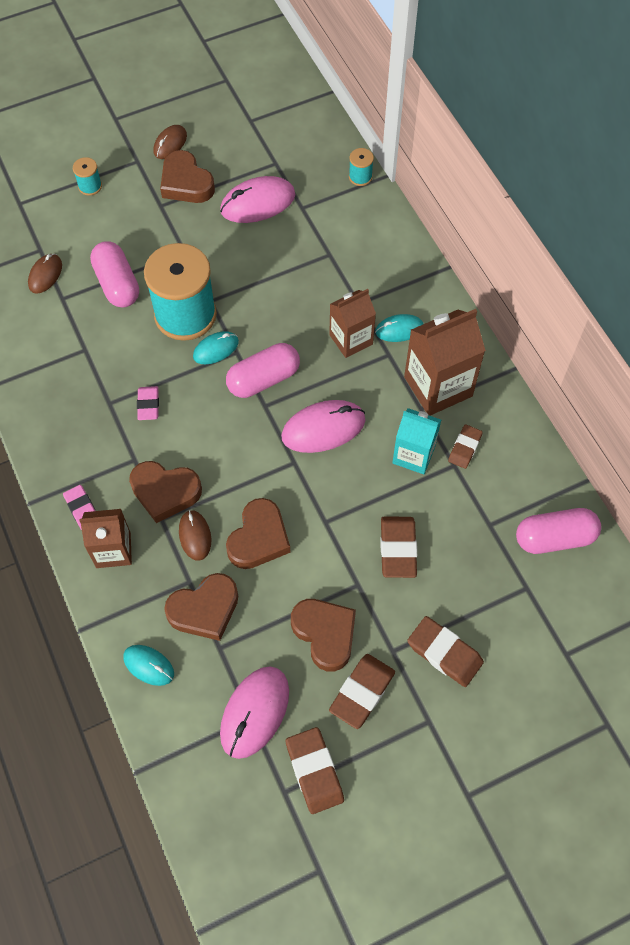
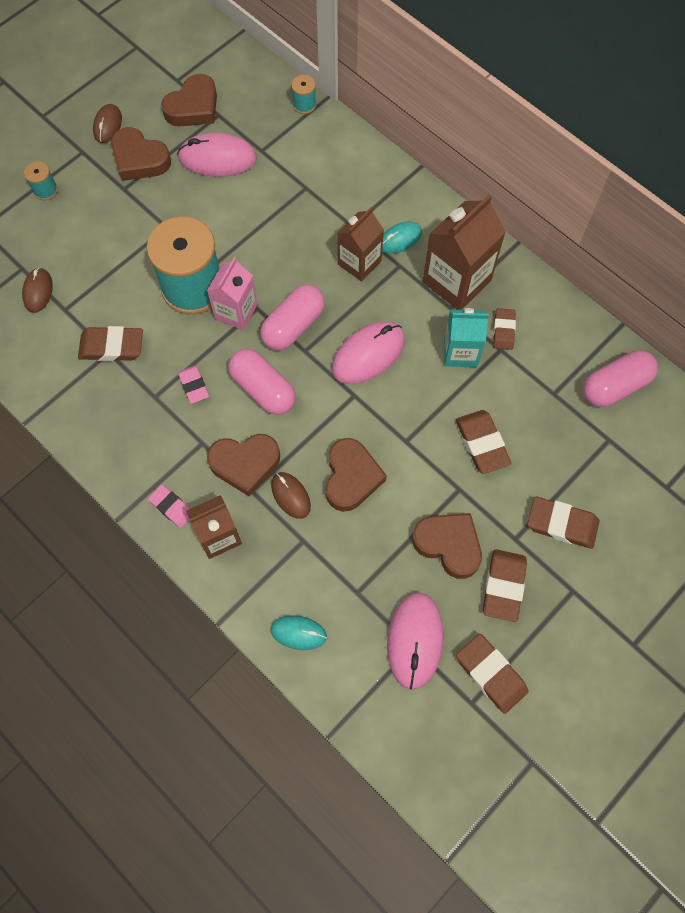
camera: 20 degrees left, 5 degrees up
(89, 345) = (112, 347): none -> brown eraser
(117, 284) = (113, 278): pink capsule -> pink capsule (263, 389)
(204, 609) = (329, 561): brown heart -> brown heart (193, 107)
(216, 349) = (236, 312): turquoise mouse -> pink carton
(258, 203) = (217, 158): pink mouse -> pink mouse turned 45 degrees clockwise

